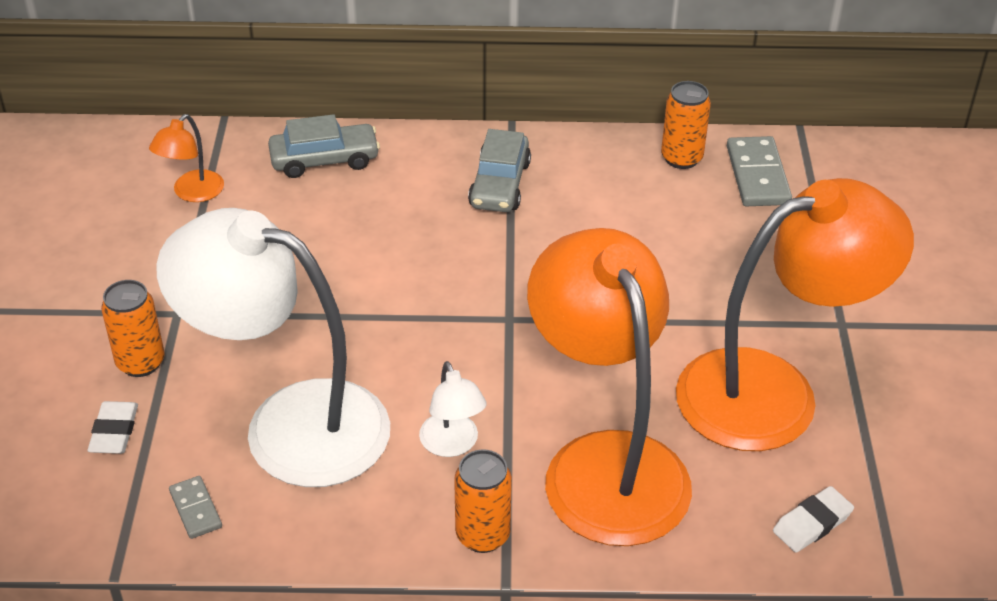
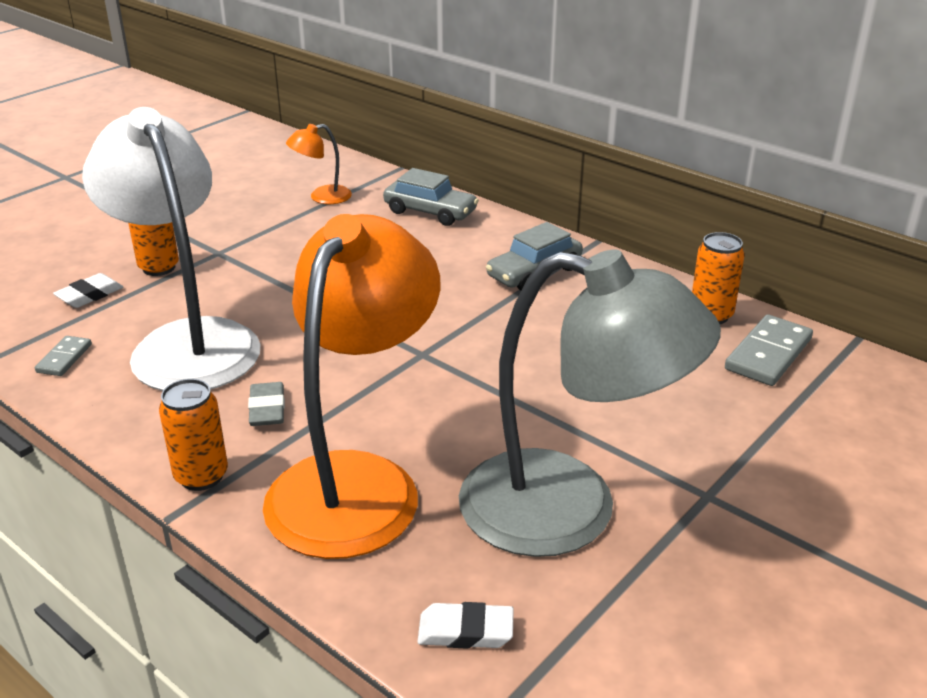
camera: 40 degrees right, 10 degrees down
(452, 445) = (267, 409): white lamp -> grey eraser
(773, 391) = (570, 511): orange lamp -> grey lamp

